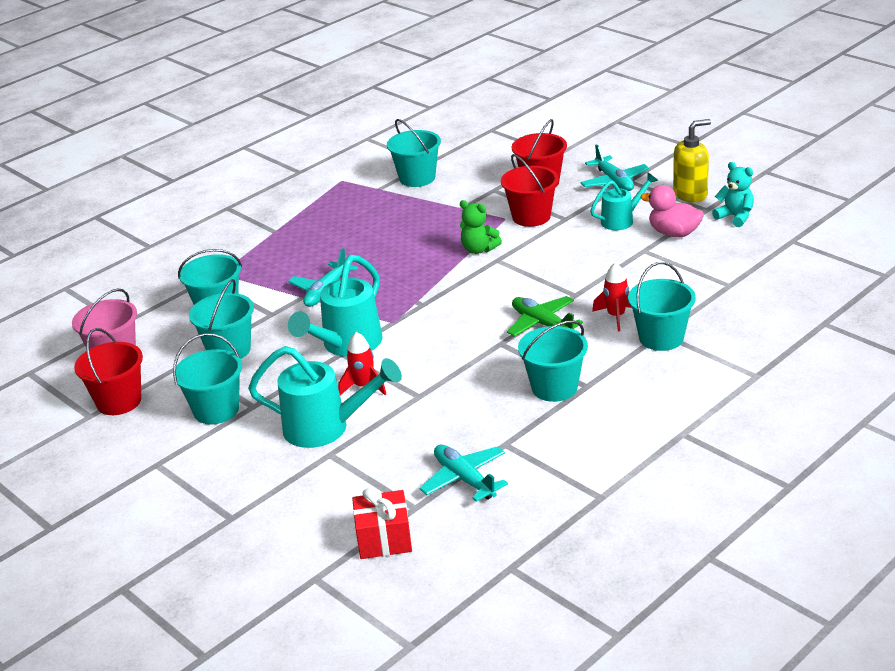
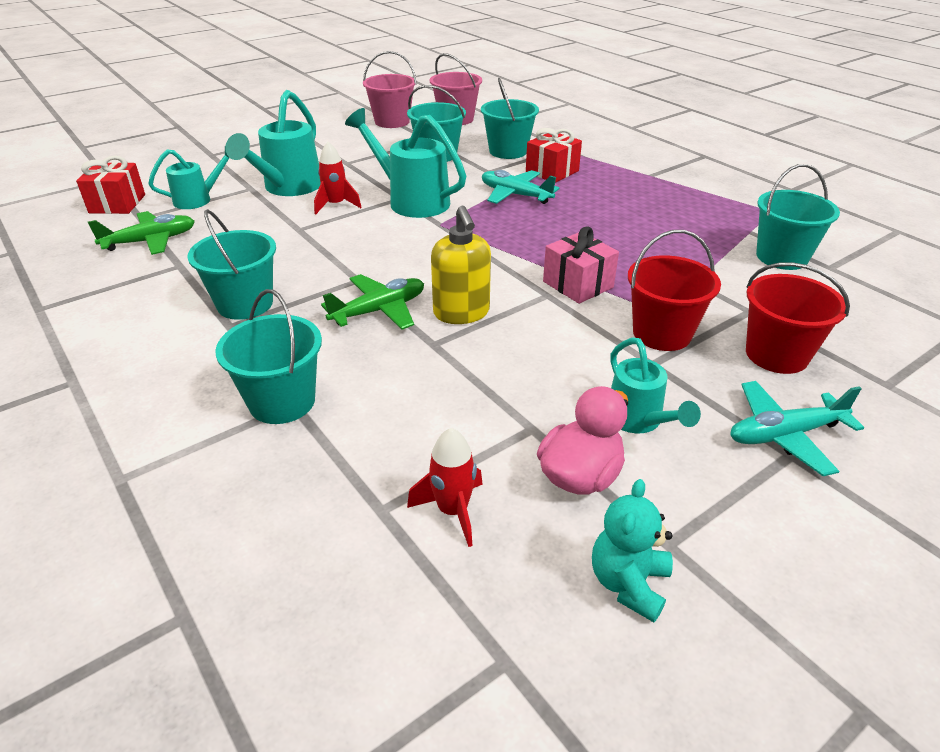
camera: 95 degrees right, 5 degrees up
(119, 401) = (392, 122): red bucket -> pink bucket
(216, 410) = (352, 150): turquoise bucket -> none
(270, 279) = (552, 171): none -> red gift
(364, 482) = (198, 199): none -> turquoise watering can
(464, 479) = (150, 241): turquoise plane -> green plane
(479, 249) = (578, 284): green teddy bear -> pink gift
(616, 316) = (360, 370): red rocket -> red rocket (453, 511)
(690, 194) = (733, 532): yellow soap dispenser -> yellow soap dispenser (461, 313)
(735, 217) = (628, 583): turquoise teddy bear -> turquoise teddy bear turned 150 degrees clockwise

